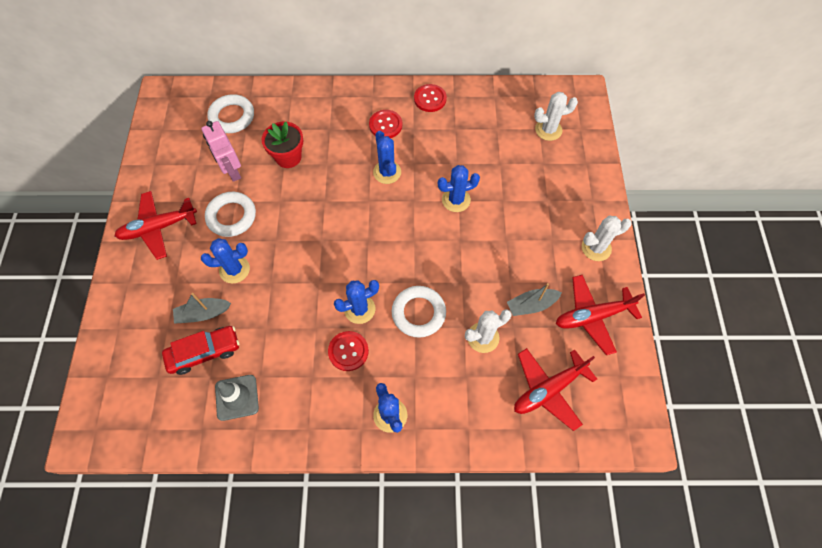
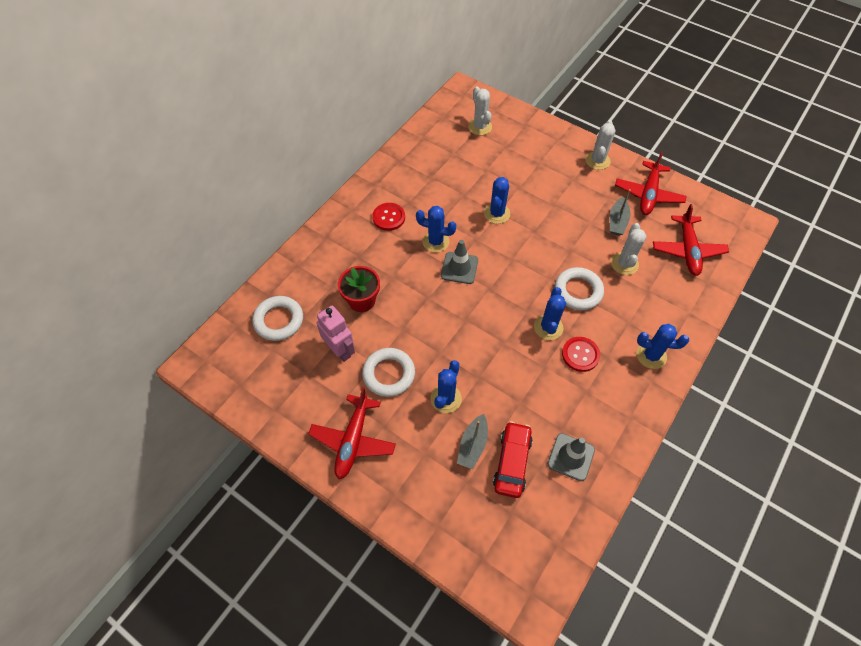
camera: 55 degrees left, 5 degrees down
(232, 171) = (340, 350): pink robot -> pink robot turned 135 degrees counterclockwise
(372, 205) = (459, 268): none -> grey traffic cone
(430, 99) = (389, 176): red button -> none
(548, 130) = (480, 127): white cactus -> white cactus turned 45 degrees counterclockwise

